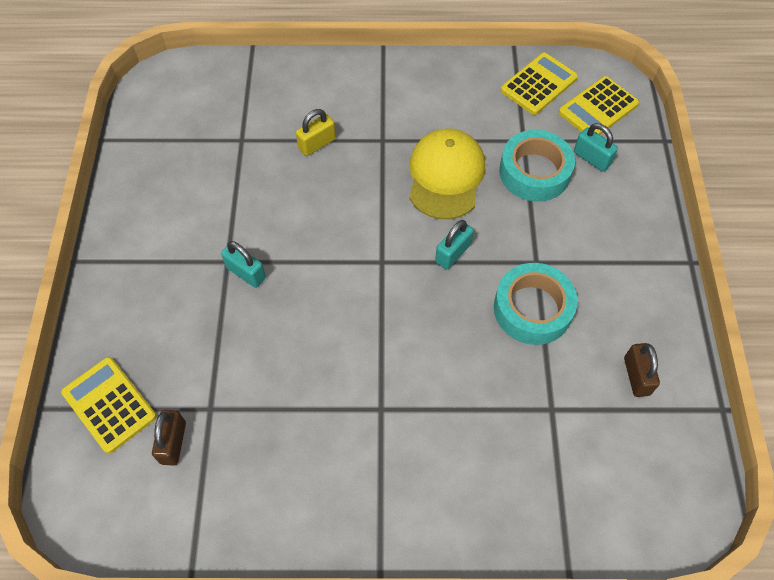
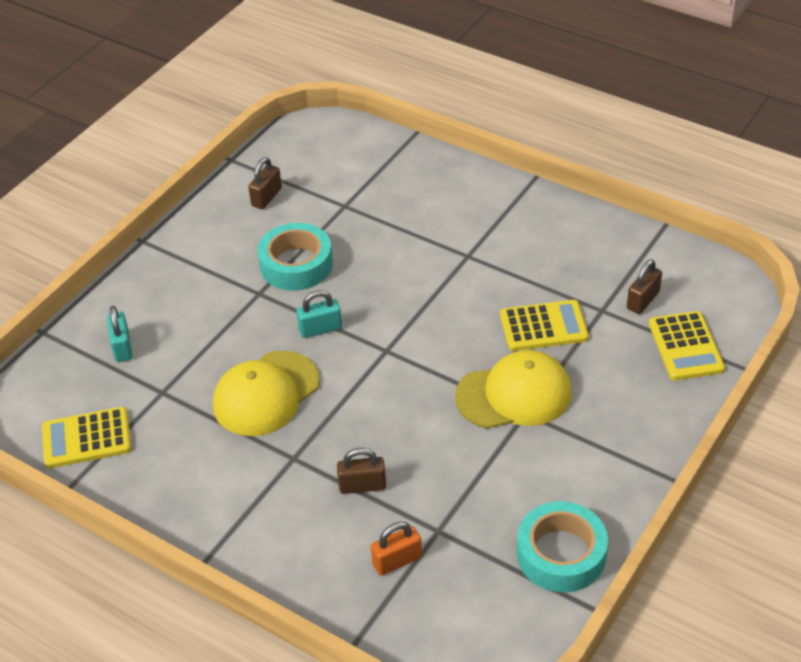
camera: 145 degrees left, 15 degrees down
(246, 273) = (514, 395): turquoise padlock -> yellow cap
(257, 108) = (397, 561): none -> orange padlock
(317, 144) = (362, 486): yellow padlock -> brown padlock
(534, 172) = (184, 359): turquoise tape -> turquoise tape (561, 554)
(598, 108) = (62, 387): yellow calculator -> yellow calculator (543, 326)

